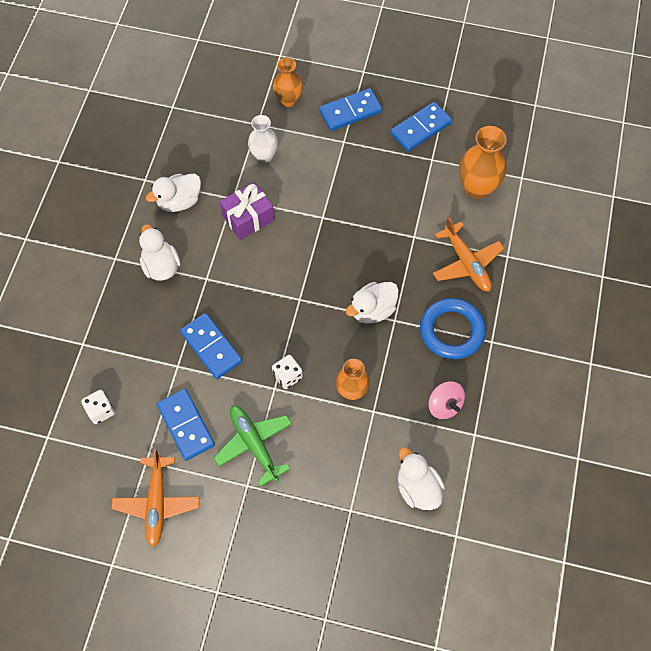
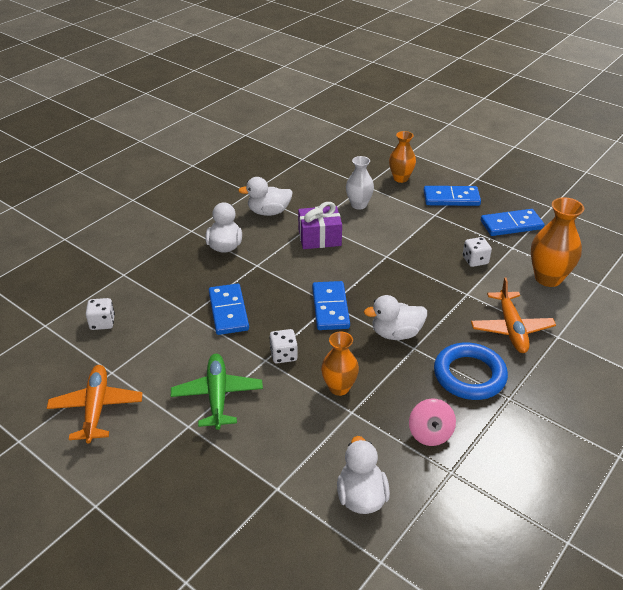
camera: 25 degrees right, 25 degrees down
(157, 503) = (96, 408): orange plane -> orange plane turned 150 degrees clockwise
(185, 425) = (165, 359): blue domino -> blue domino (330, 308)
(405, 190) = (475, 260): none -> white dice

